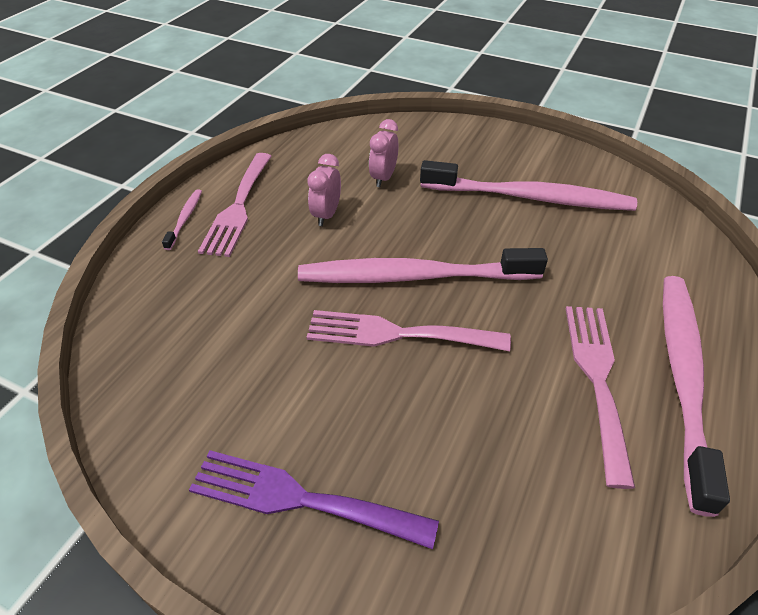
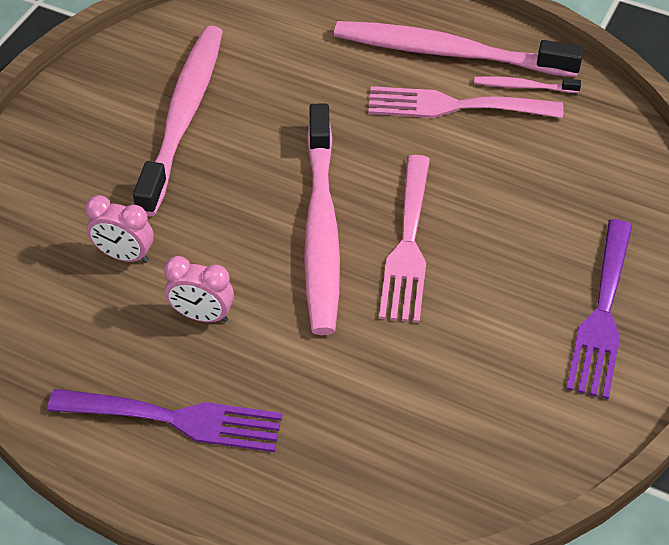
camera: 90 degrees left, 5 degrees up
(185, 219) = (198, 482): pink toothbrush -> pink toothbrush (524, 86)
(238, 207) = (176, 419): pink fork -> purple fork

